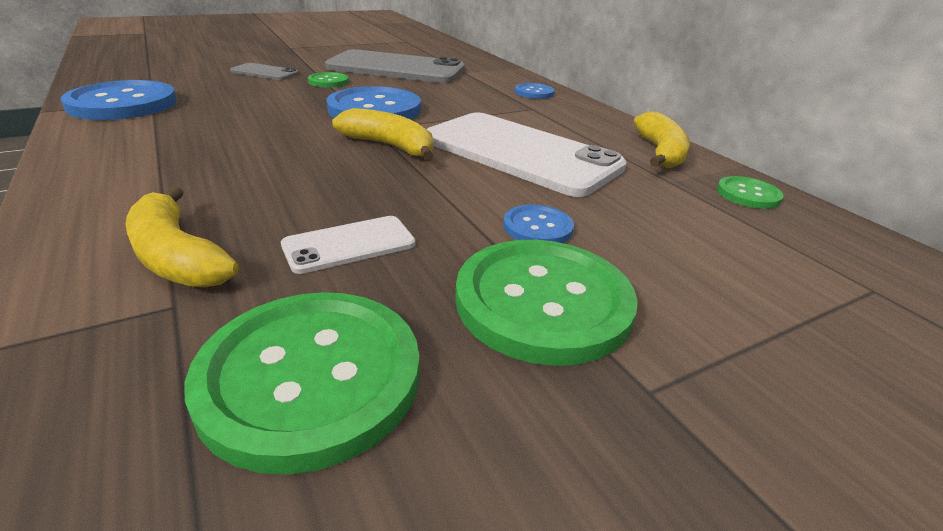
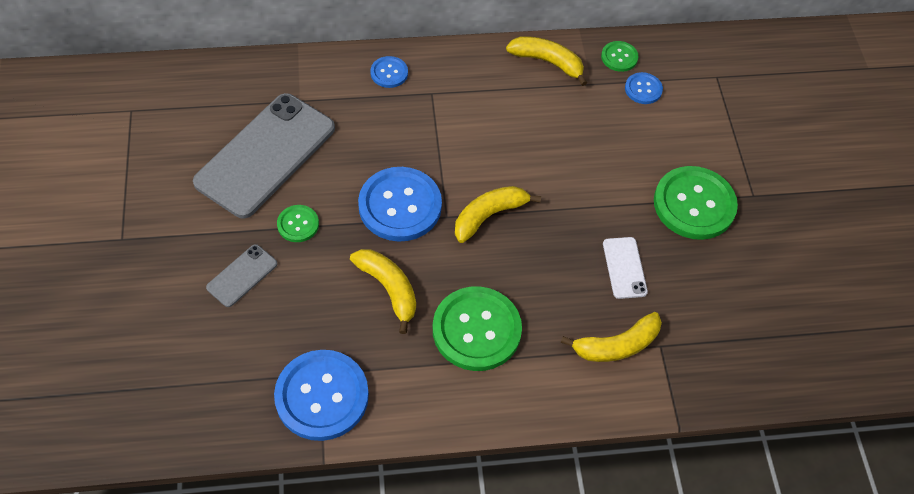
camera: 70 degrees left, 25 degrees up
(263, 115) = (389, 289): none -> yellow banana
(310, 377) = (720, 299): green button -> green button (476, 330)
(520, 153) = (525, 142): white phone -> none
(537, 227) = (629, 177): blue button -> blue button (643, 89)

